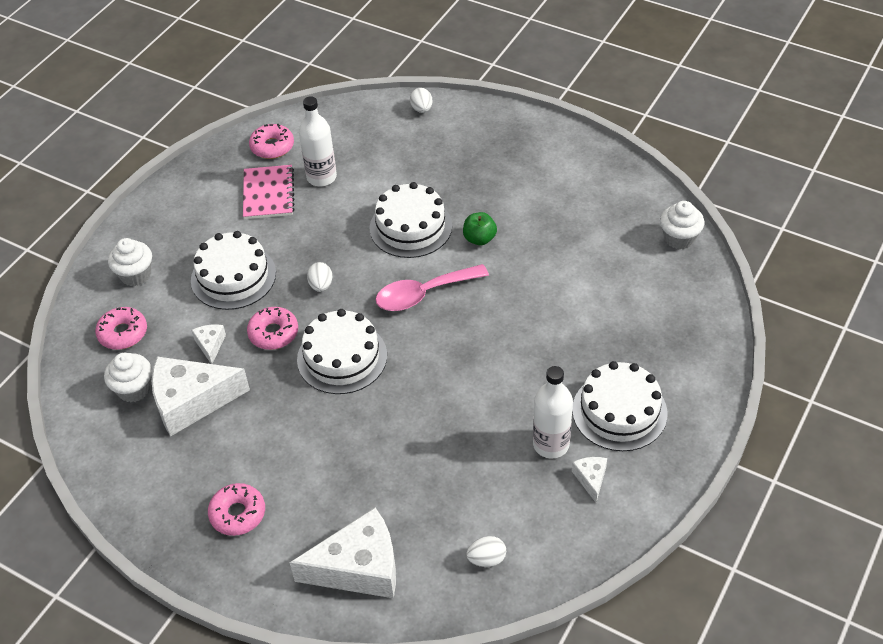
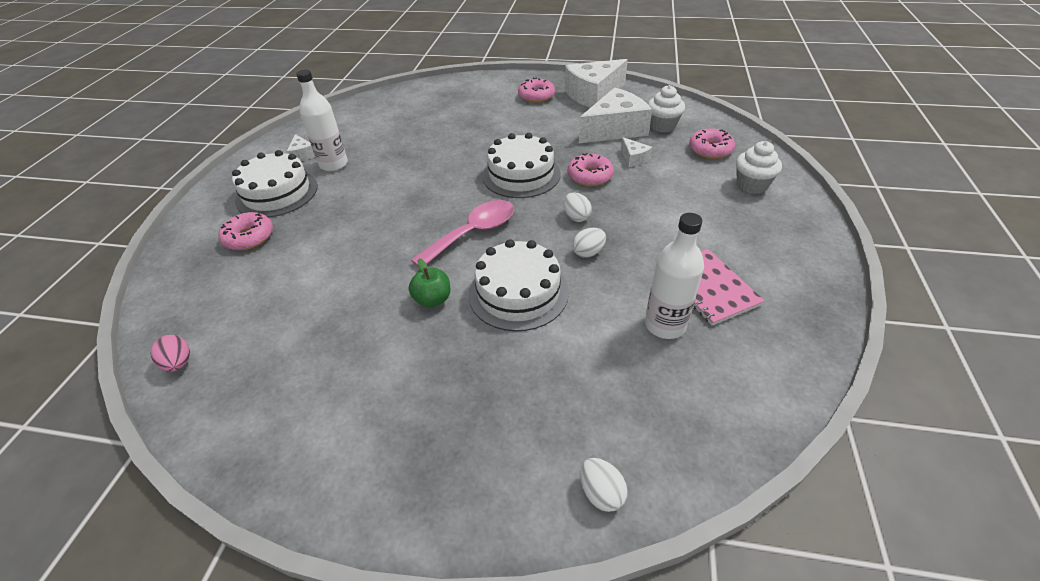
camera: 160 degrees right, 5 degrees down
(233, 277) = (663, 204): white cake -> none
(272, 146) = (766, 351): pink donut -> pink donut (249, 237)
(359, 567) = (449, 94): white cheese -> white cheese (593, 94)
(486, 559) = (371, 111): white egg -> white egg (588, 252)
(679, 238) = (179, 363): white cupcake -> pink egg

